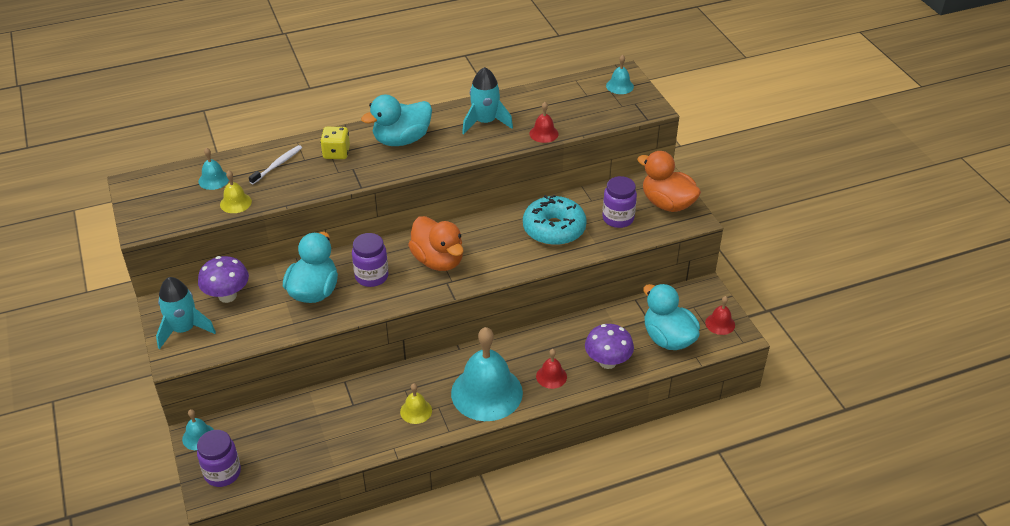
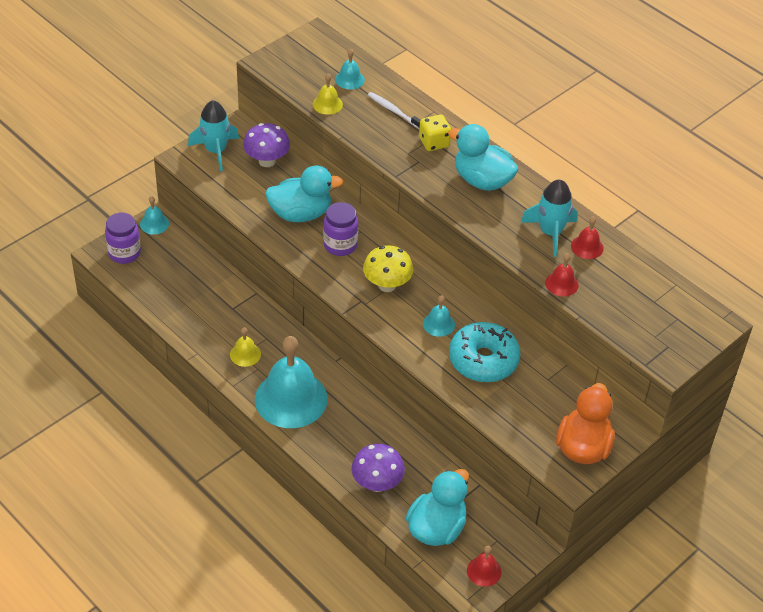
camera: 65 degrees right, 5 degrees up
(277, 165) = (393, 111): white toothbrush -> white toothbrush turned 150 degrees counterclockwise
(438, 260) = (387, 285): orange duck -> yellow mushroom
(551, 376) = (335, 443): red bell -> red bell (587, 247)
(618, 218) = (531, 409): purple jar -> none
(619, 86) = (691, 325): turquoise bell -> turquoise bell (438, 324)

